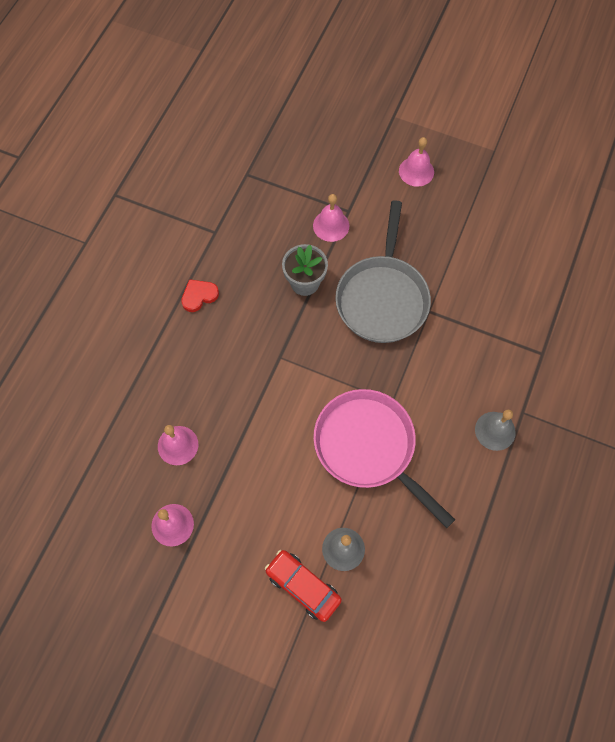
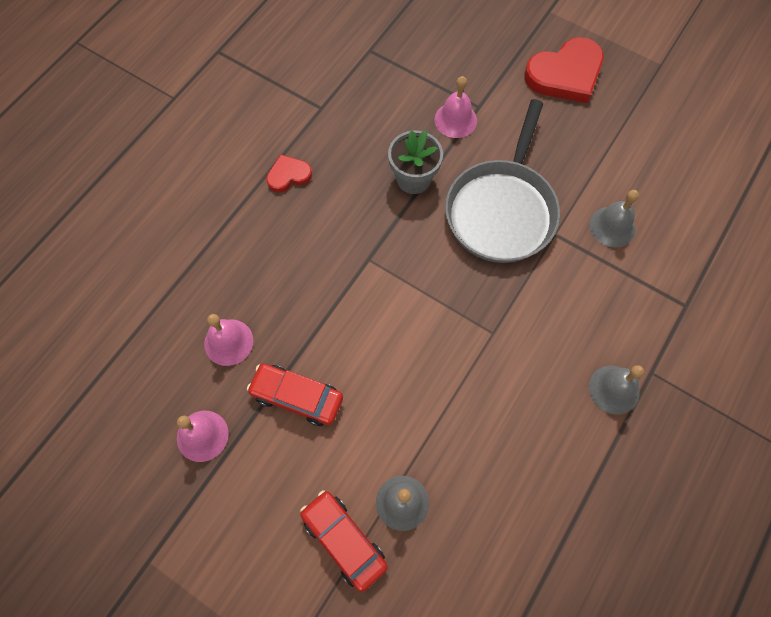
camera: 10 degrees right, 0 degrees up
(243, 480) = (297, 397): none -> red car
(369, 447) = (455, 383): pink pan -> none
(416, 171) = (565, 74): pink bell -> red heart
(474, 297) = (612, 226): none -> grey bell

